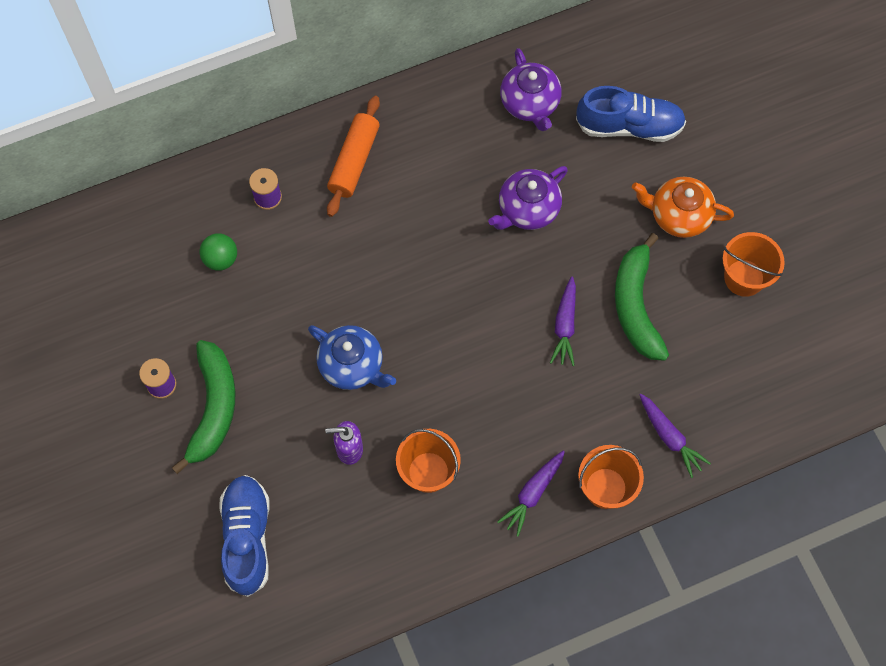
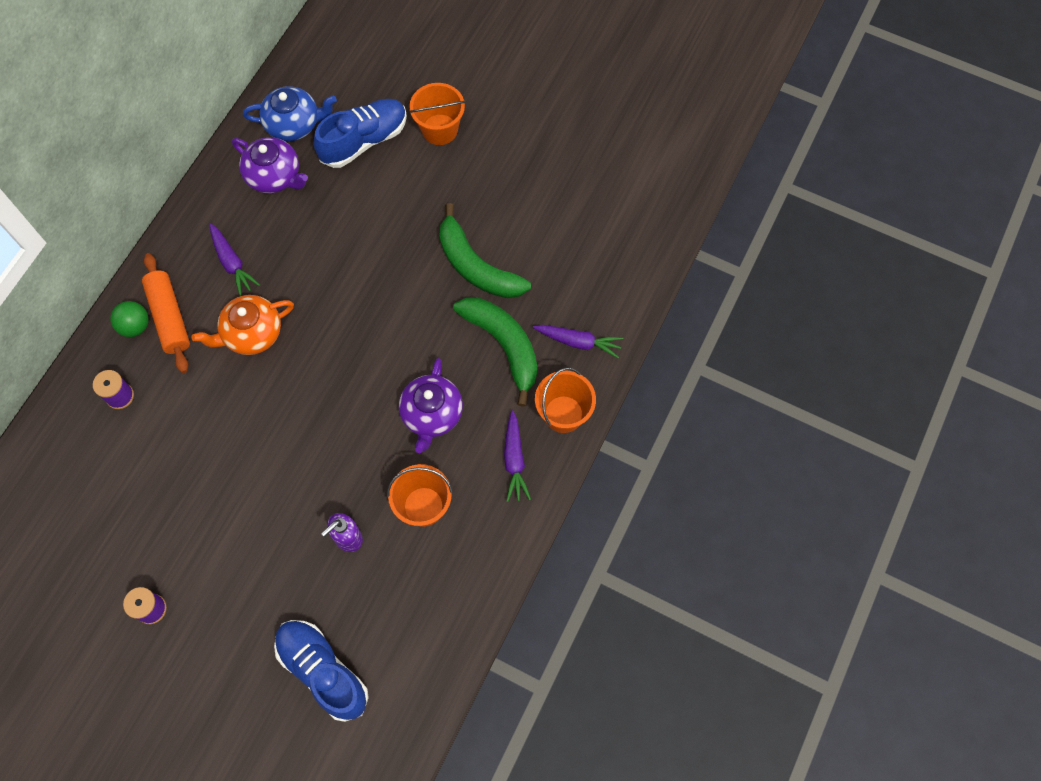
camera: 40 degrees left, 0 degrees up
(213, 408) = (211, 593): green banana -> green banana (503, 345)
(221, 259) = (120, 473): green ball -> green ball (135, 326)
(352, 365) = (297, 473): blue teapot -> blue teapot (294, 124)
(527, 209) = (337, 255): purple teapot -> purple teapot (432, 414)
(565, 325) = (436, 319): purple carrot -> purple carrot (232, 262)
(678, 215) = (453, 179): orange teapot -> orange teapot (252, 333)
(744, 278) = (536, 189): orange bucket -> orange bucket (439, 129)

